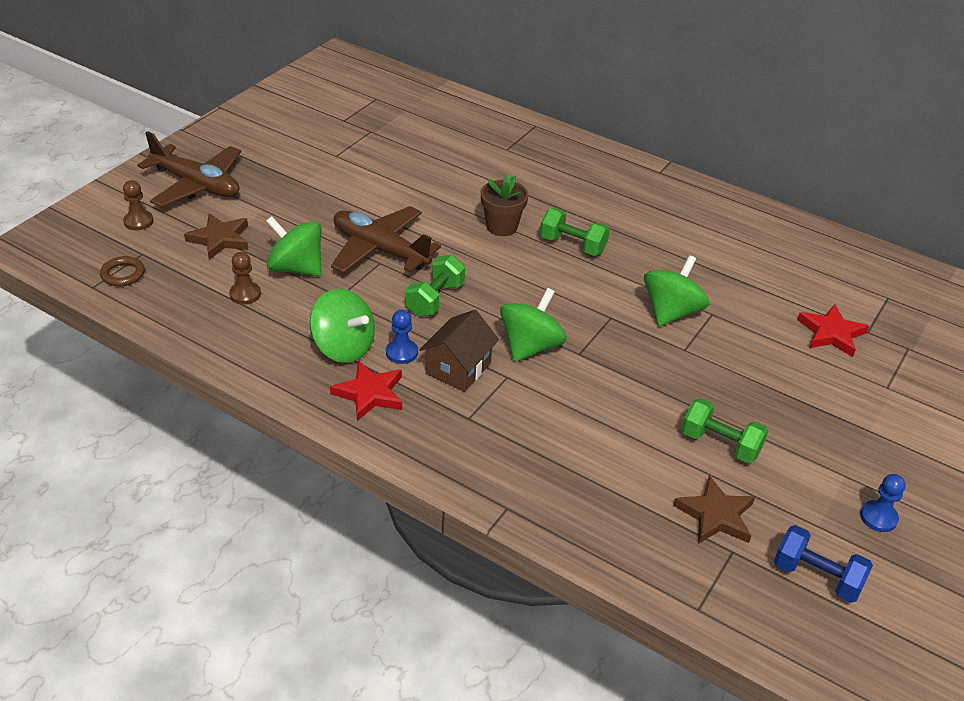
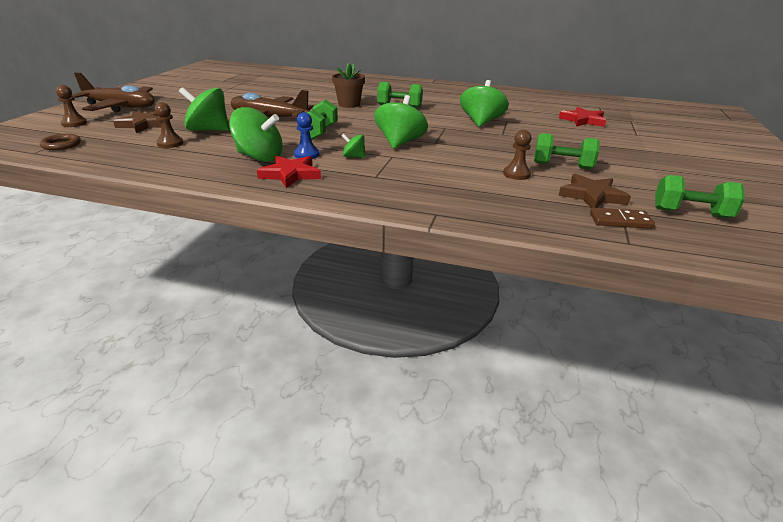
camera: 15 degrees left, 10 degrees down
(458, 368) = (354, 156): brown house -> green spinning top
(647, 450) = (516, 174): none -> brown pawn
(716, 570) = (620, 221): none -> brown domino
(816, 577) = (691, 213): blue dumbbell -> green dumbbell
(878, 517) = (695, 182): blue pawn -> none

